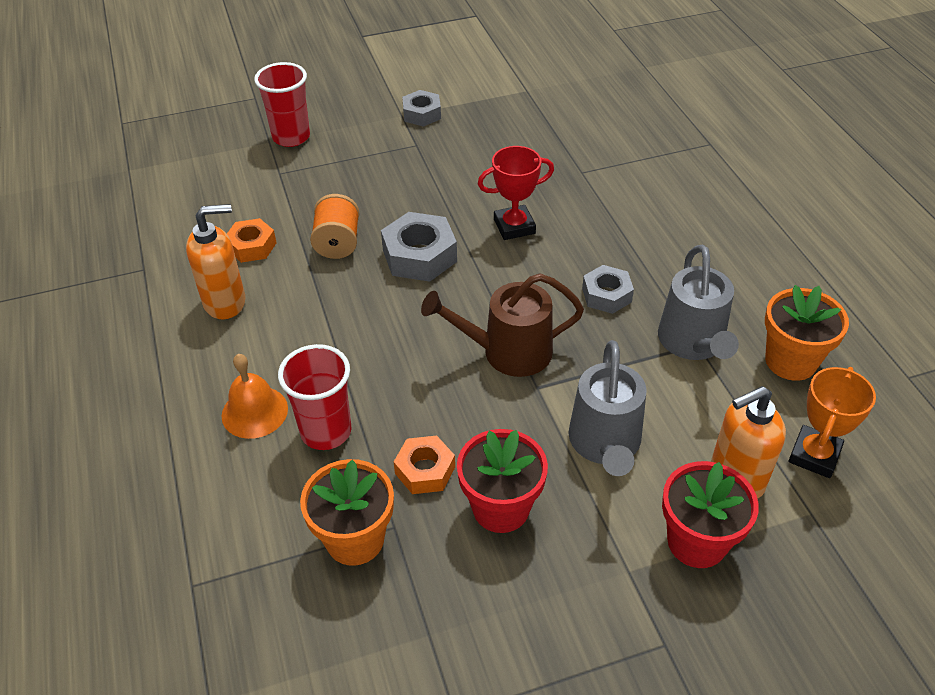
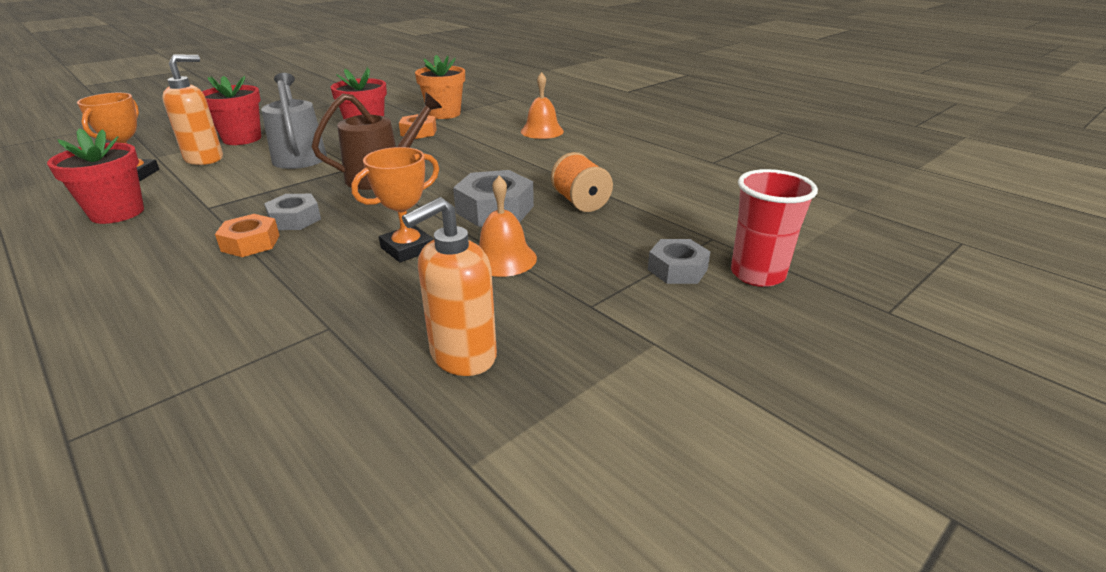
camera: 155 degrees right, 15 degrees down
(225, 302) = (625, 159): orange soap dispenser -> orange soap dispenser (462, 356)
(252, 246) = (652, 186): orange nut -> orange nut (251, 243)
(326, 431) = (490, 133): red cup -> none
(422, 114) = (626, 353): grey nut -> grey nut (677, 269)
(447, 196) = (503, 258): none -> orange bell
(514, 226) = (407, 249): red trophy -> orange trophy
(693, 343) = (212, 207): grey watering can -> none
(790, 361) = (117, 213): orange flower pot -> red flower pot

